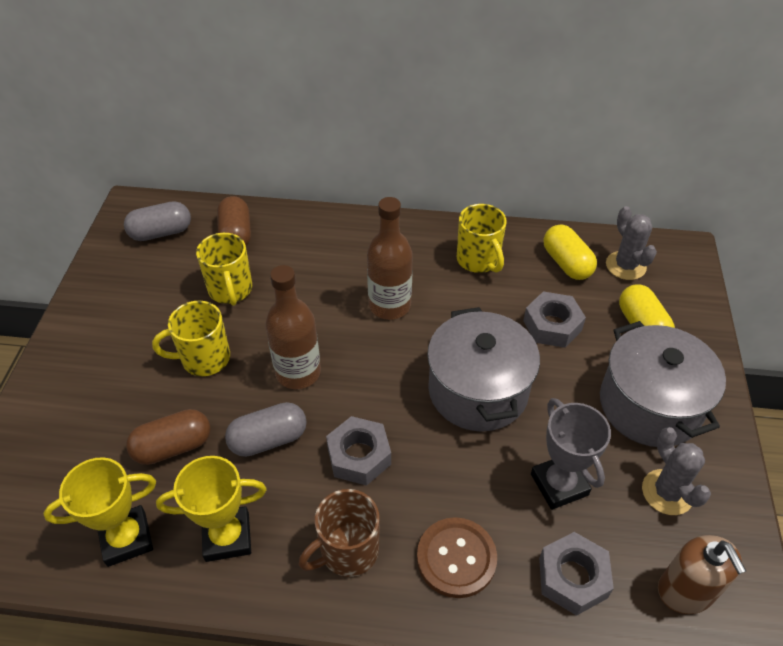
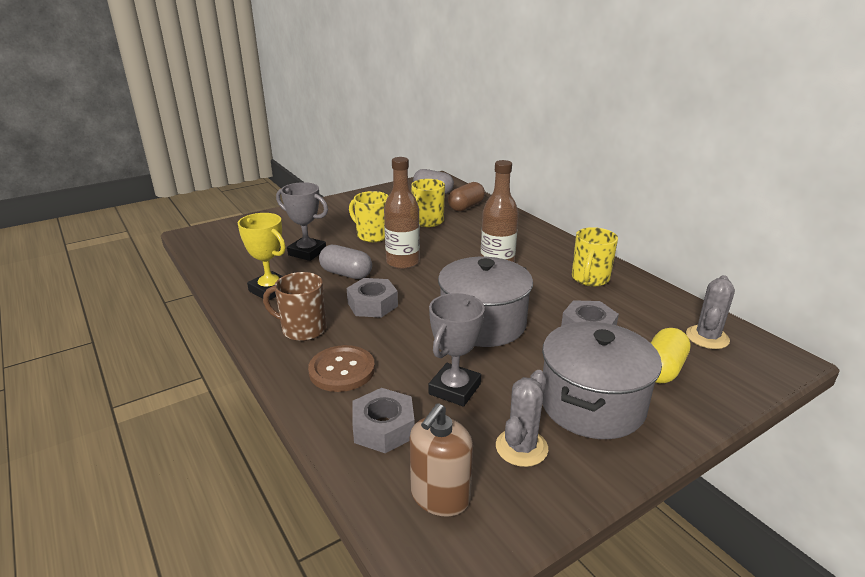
camera: 50 degrees right, 20 degrees down
(126, 538) = (239, 266): yellow trophy -> none
(173, 447) = (307, 252): brown capsule -> grey trophy
(566, 263) = (656, 311): yellow capsule -> none

